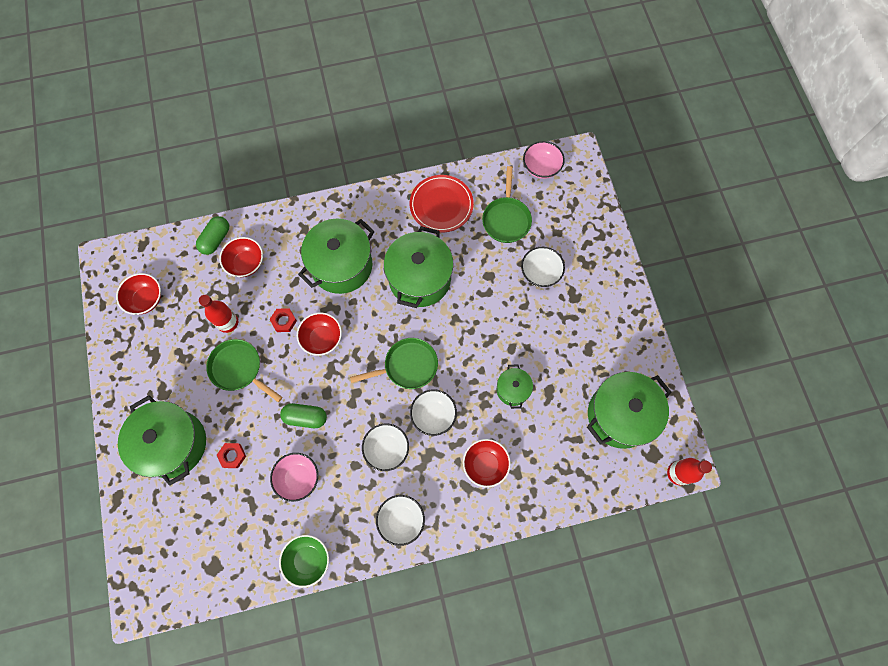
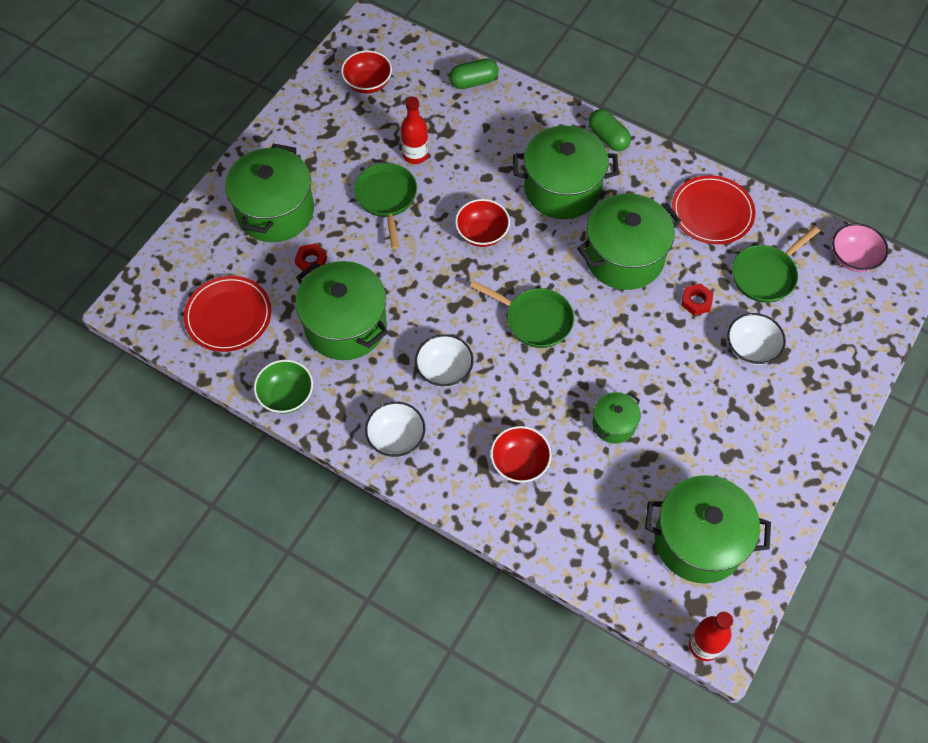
camera: 45 degrees right, 10 degrees down
(215, 544) = (228, 315): none -> red plate
(246, 263) = (479, 120): red bowl -> none
(284, 321) = (464, 192): red nut -> red nut (696, 301)
(298, 478) = (345, 325): pink bowl -> green pot
(305, 417) = (402, 284): green capsule -> green capsule (608, 138)
(433, 415) = (515, 380): white bowl -> none

